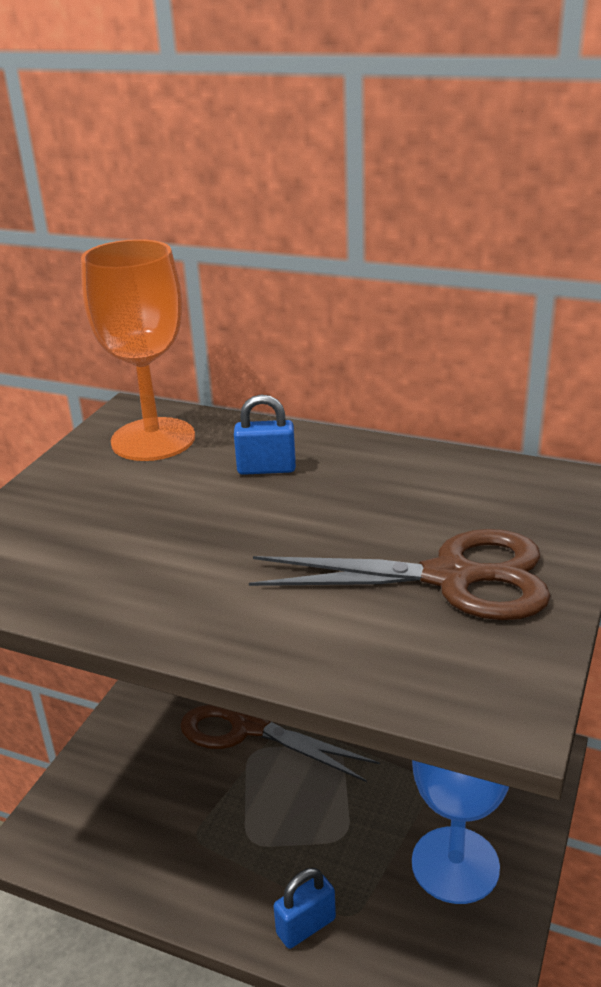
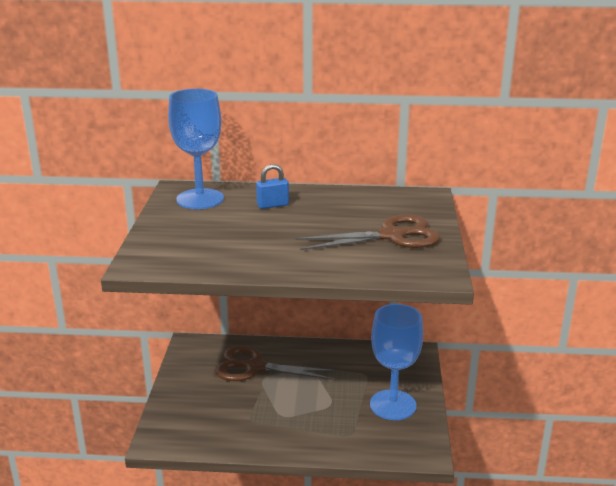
camera: 20 degrees left, 5 degrees down
(153, 439) = (200, 199): orange goblet -> blue goblet
(306, 926) = (329, 443): blue padlock -> none

